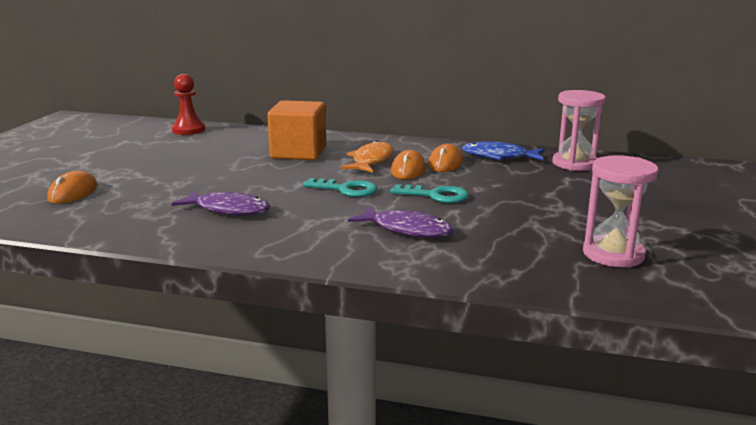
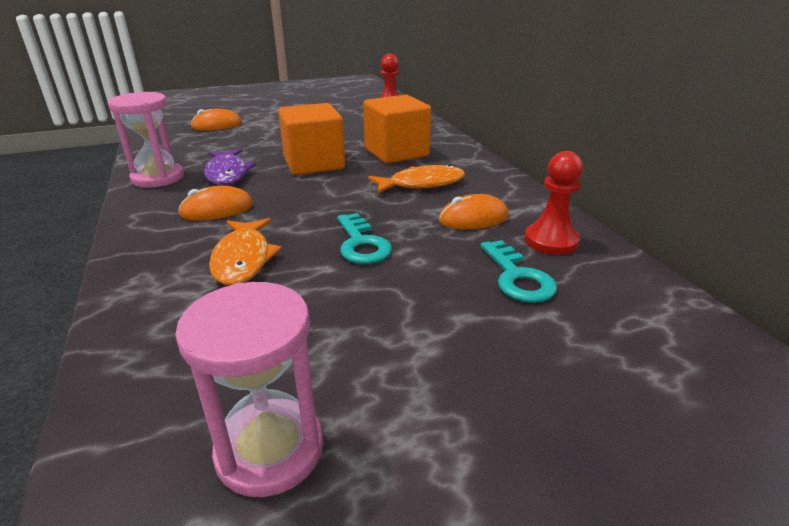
camera: 55 degrees right, 10 degrees up
(268, 179) = (314, 164): none -> orange cube
(346, 189) = (325, 198): turquoise key -> turquoise key (517, 277)
(407, 229) = (243, 259): purple fish -> orange fish
(408, 170) = (421, 207): orange mouse -> orange mouse (217, 210)
(499, 156) = (551, 241): blue fish -> red pawn
(574, 163) = (622, 302): pink hourglass -> pink hourglass (158, 178)

